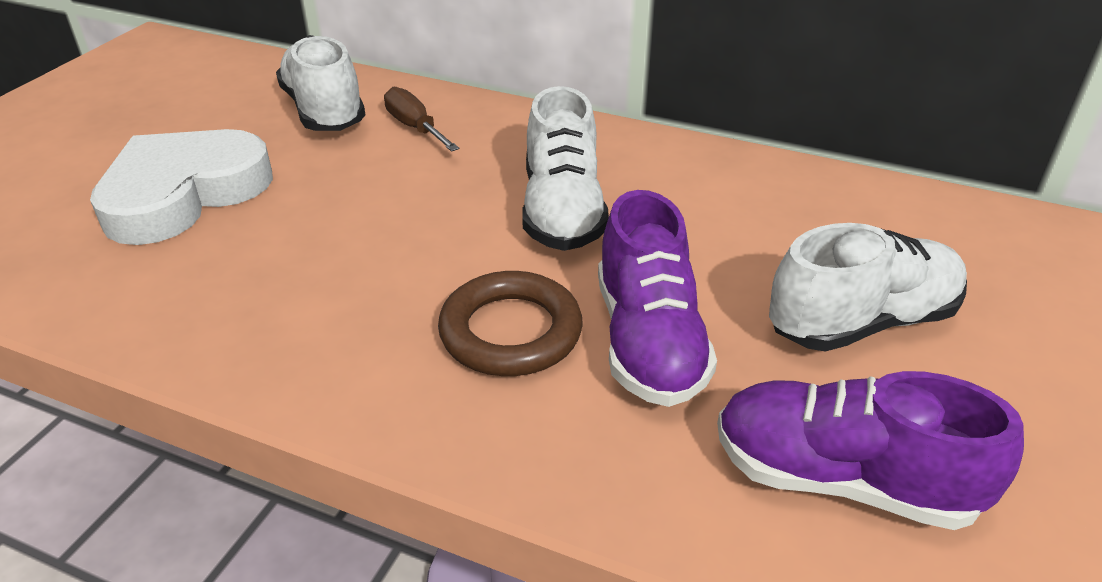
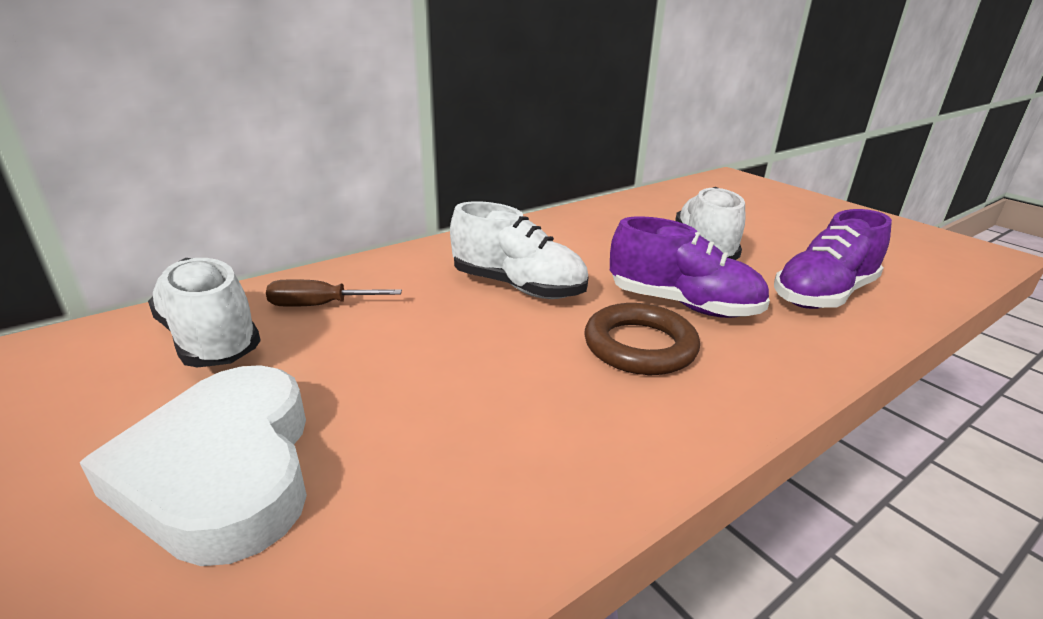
camera: 60 degrees left, 10 degrees down
(324, 111) = (210, 339): white shoe -> white shoe turned 45 degrees clockwise

